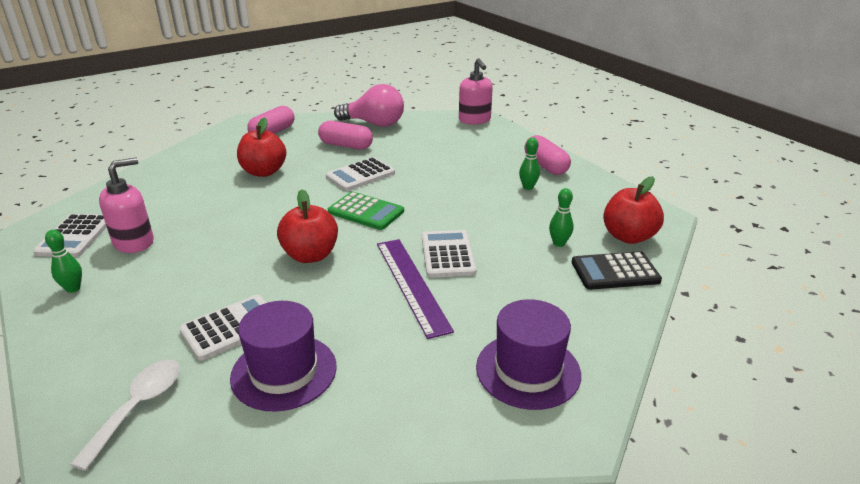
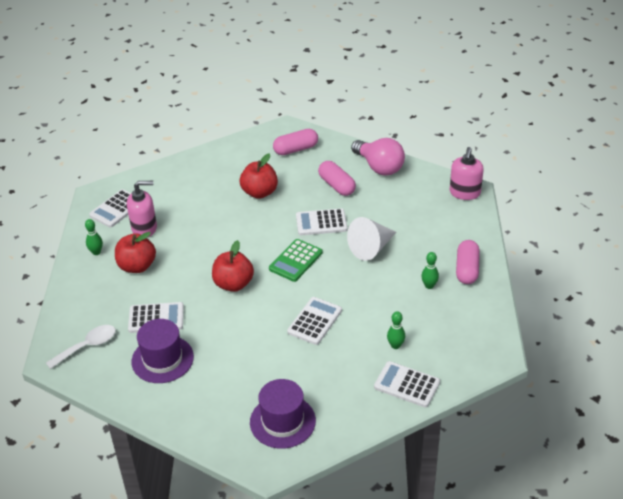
camera: 35 degrees right, 10 degrees up
(366, 212) = (296, 261): green calculator -> green calculator turned 60 degrees clockwise
(411, 284) = (273, 334): purple ruler -> none
(436, 178) = (371, 248): none -> white cone
(615, 272) = (406, 385): black calculator -> white calculator
(628, 236) = (450, 362): red apple -> red apple (137, 266)

